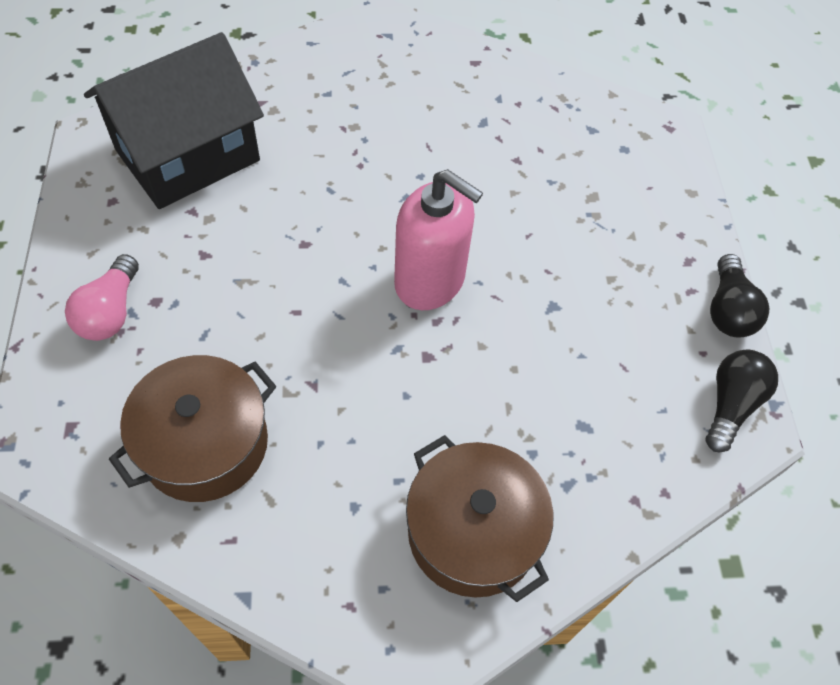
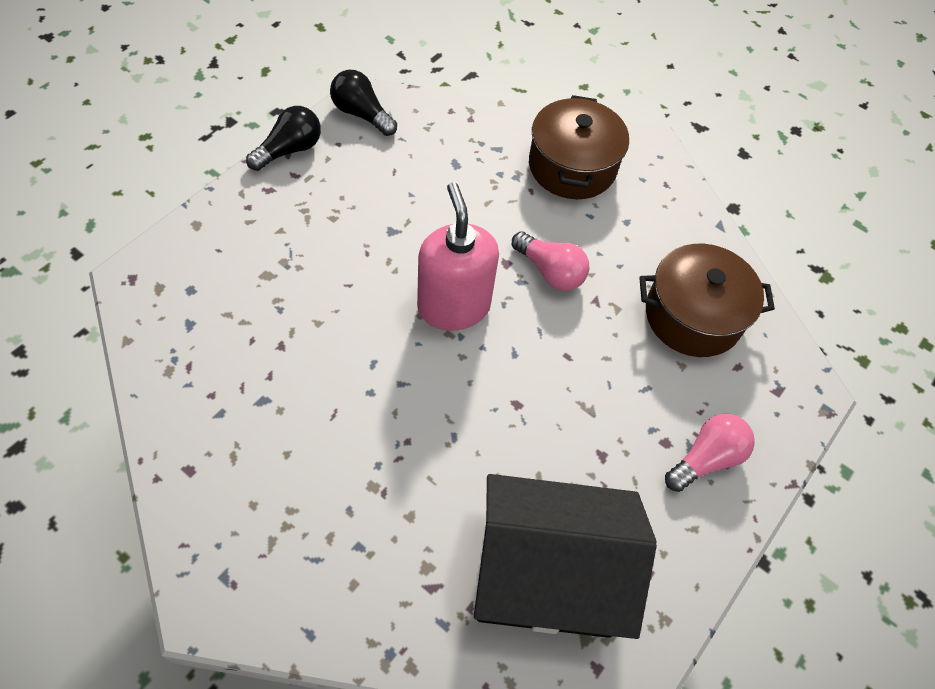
camera: 140 degrees left, 0 degrees up
(381, 380) = (550, 271): none -> pink light bulb
(730, 405) = (361, 114): black light bulb -> black light bulb turned 60 degrees clockwise

